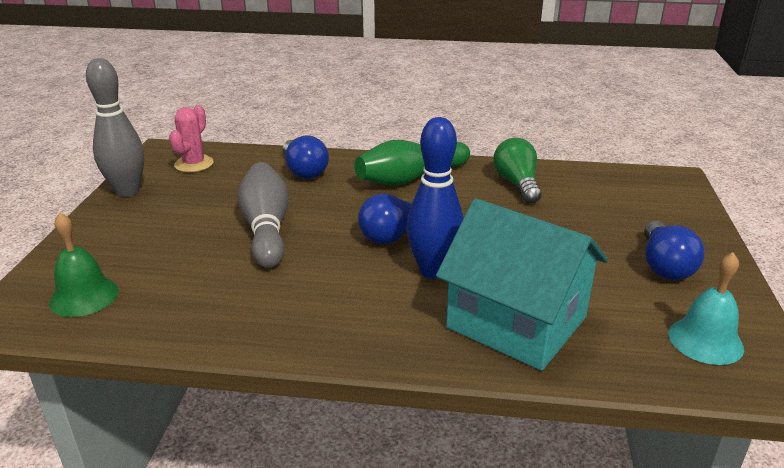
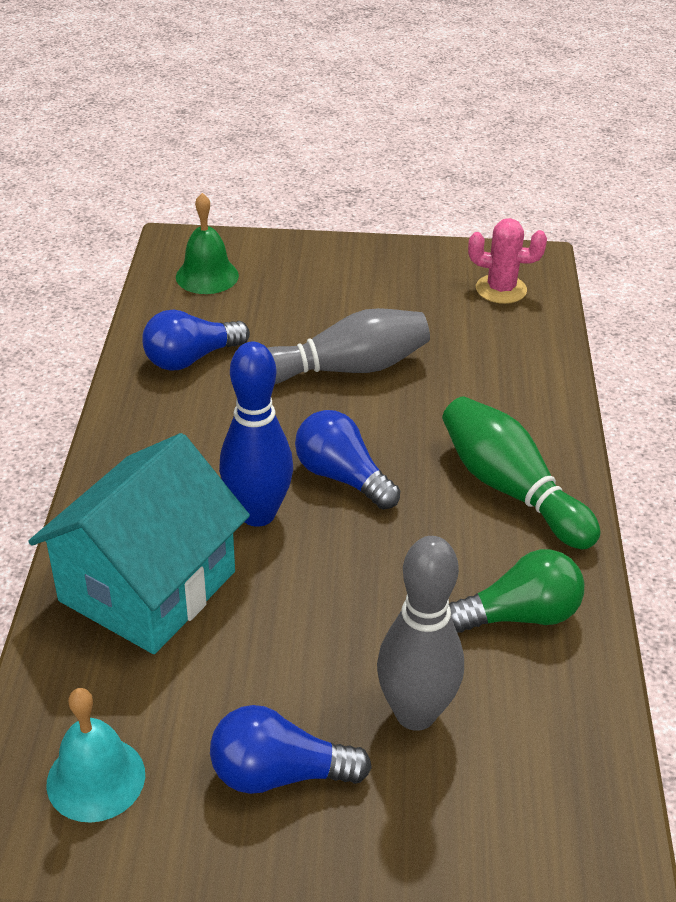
camera: 85 degrees right, 10 degrees up
(127, 191) = (417, 256): grey bowling pin -> grey bowling pin (415, 713)
(304, 171) = (506, 383): blue light bulb -> blue light bulb (191, 358)

